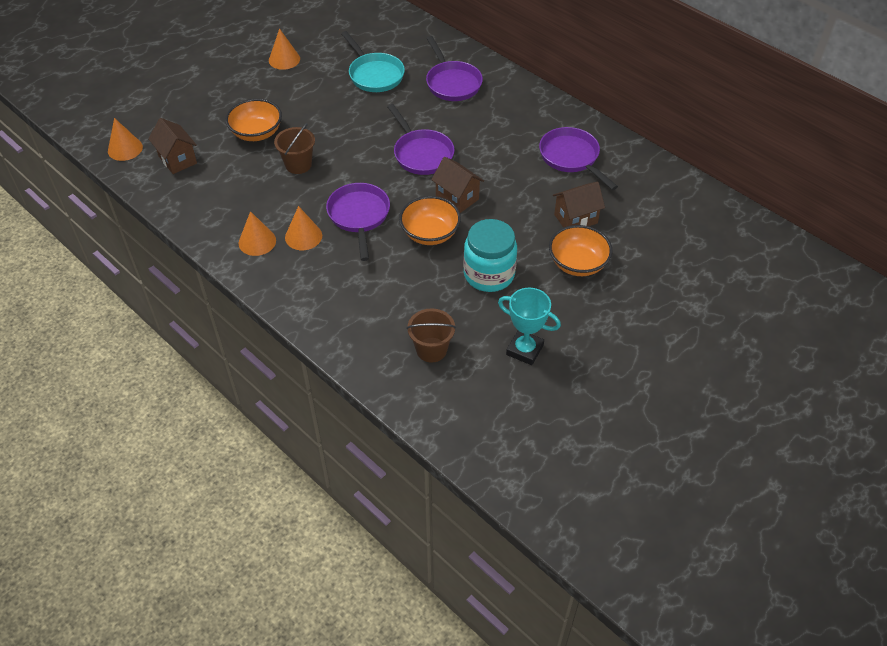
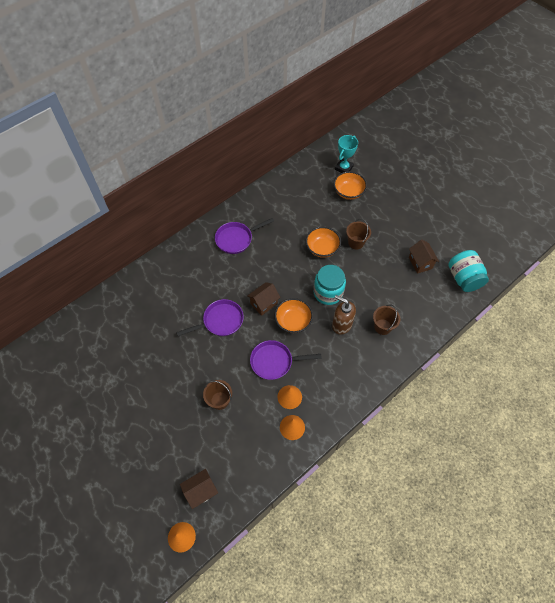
camera: 85 degrees left, 10 degrees up
(256, 133) = (180, 431): orange bowl -> orange bowl (348, 192)
(284, 59) = (95, 412): orange cone -> none
(374, 75) = (130, 346): turquoise pan -> none
(430, 293) = (341, 324): none -> brown soap dispenser
(452, 83) = (151, 297): purple pan -> none
(524, 350) = (382, 281): turquoise trophy -> turquoise trophy (344, 168)
(555, 484) = (463, 278): none -> turquoise jar
(575, 219) = (288, 244): brown house -> brown house (420, 263)
(601, 310) = (356, 242): none -> brown bucket

